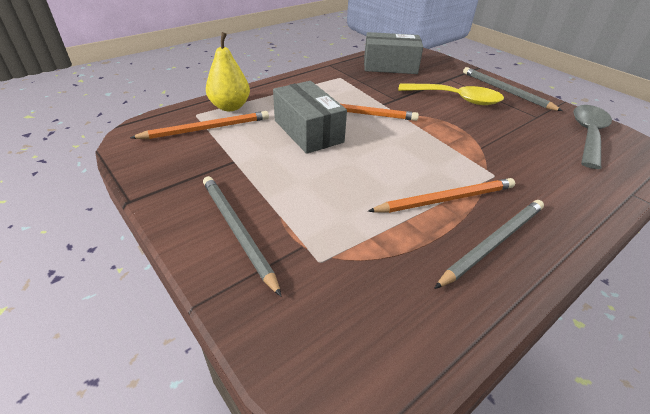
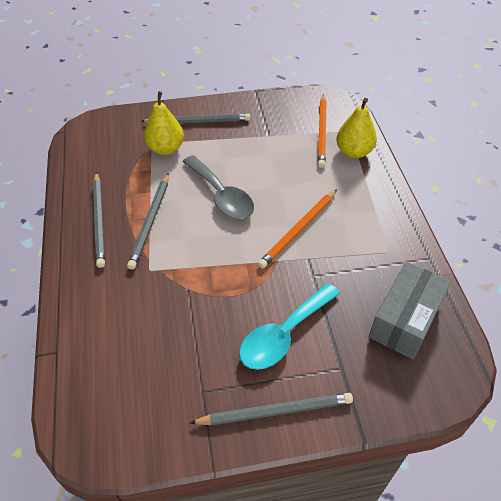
camera: 120 degrees right, 10 degrees up
(308, 131) = (285, 185): grey box -> none
(320, 240) = (166, 149): none -> yellow pear
(446, 199) = (150, 222): orange pencil -> grey pencil
(456, 99) = (283, 334): yellow spoon -> turquoise spoon
(587, 135) = (139, 410): grey spoon -> grey spoon (221, 195)

